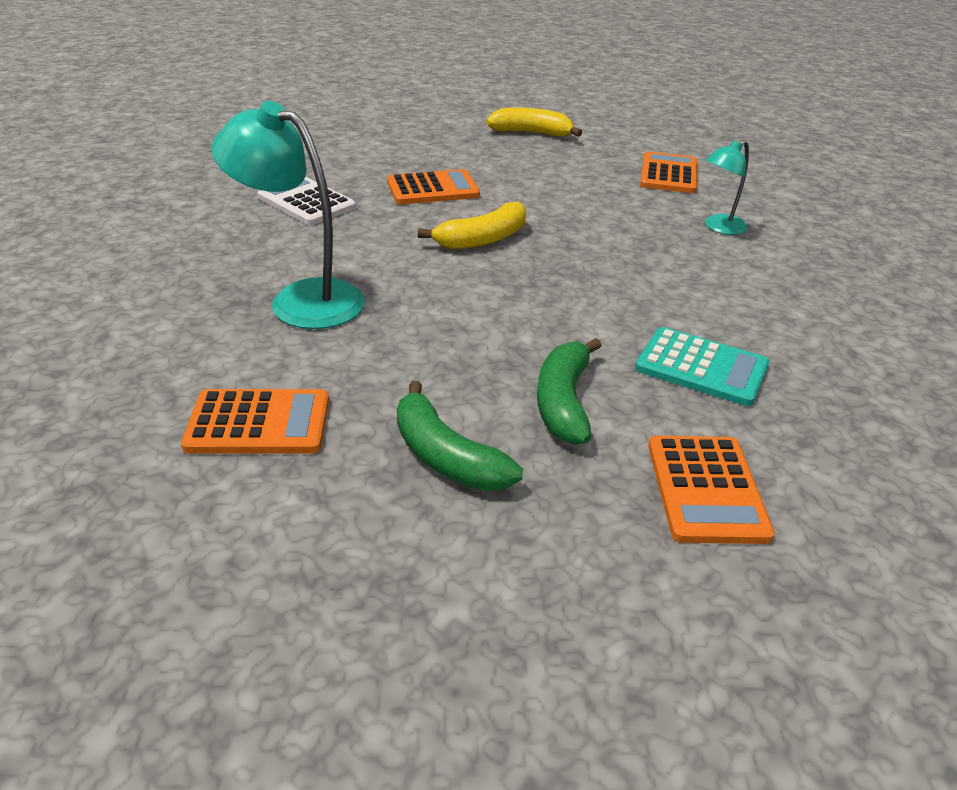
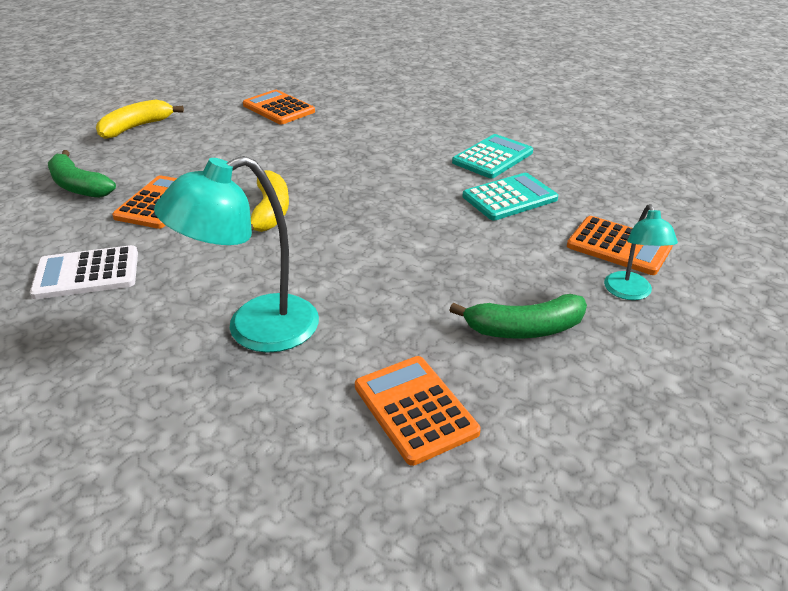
camera: 55 degrees left, 0 degrees up
(258, 423) = (415, 409): orange calculator -> orange calculator turned 60 degrees counterclockwise
(563, 402) = (503, 259): green banana -> green banana (78, 186)
(719, 228) = (368, 124): turquoise lamp -> turquoise lamp (630, 293)
(776, 327) = (492, 157): none -> turquoise calculator

